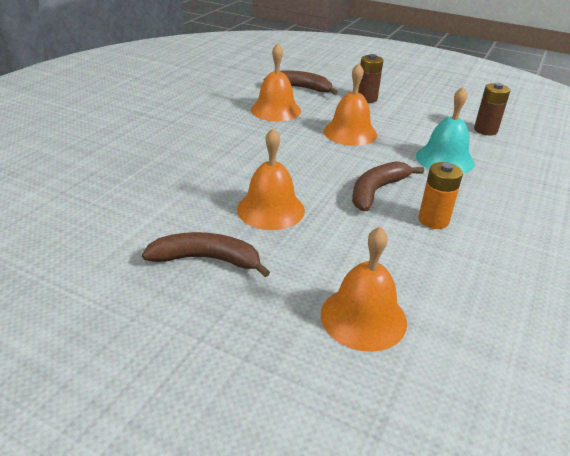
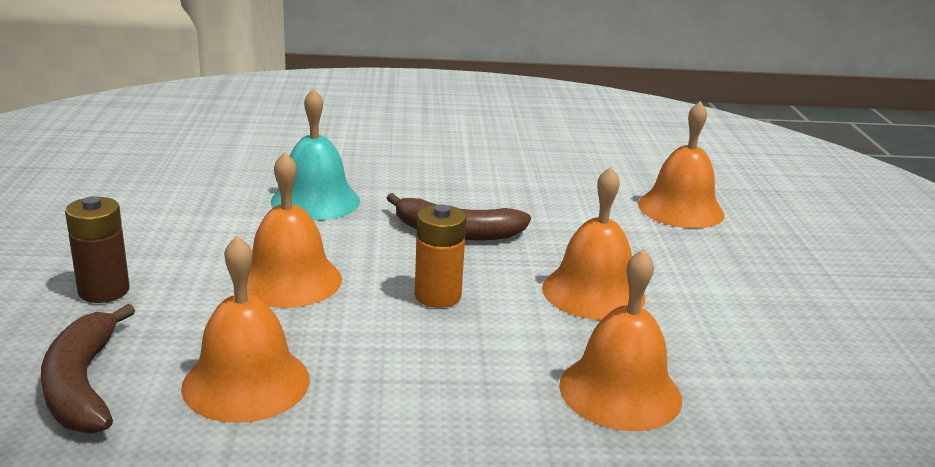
camera: 120 degrees left, 10 degrees down
(184, 178) = (620, 391): none -> orange bell
(206, 259) = (741, 305): brown banana -> none
(433, 220) = (481, 195): orange battery -> orange battery (437, 296)
(485, 130) = (184, 181): brown battery -> none

